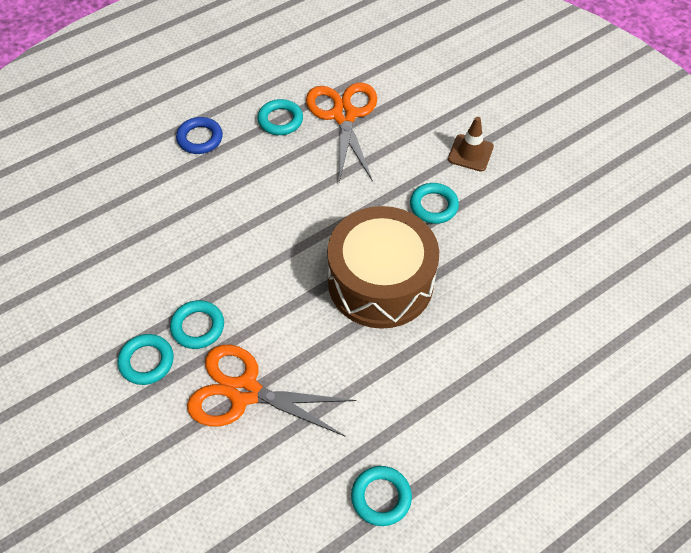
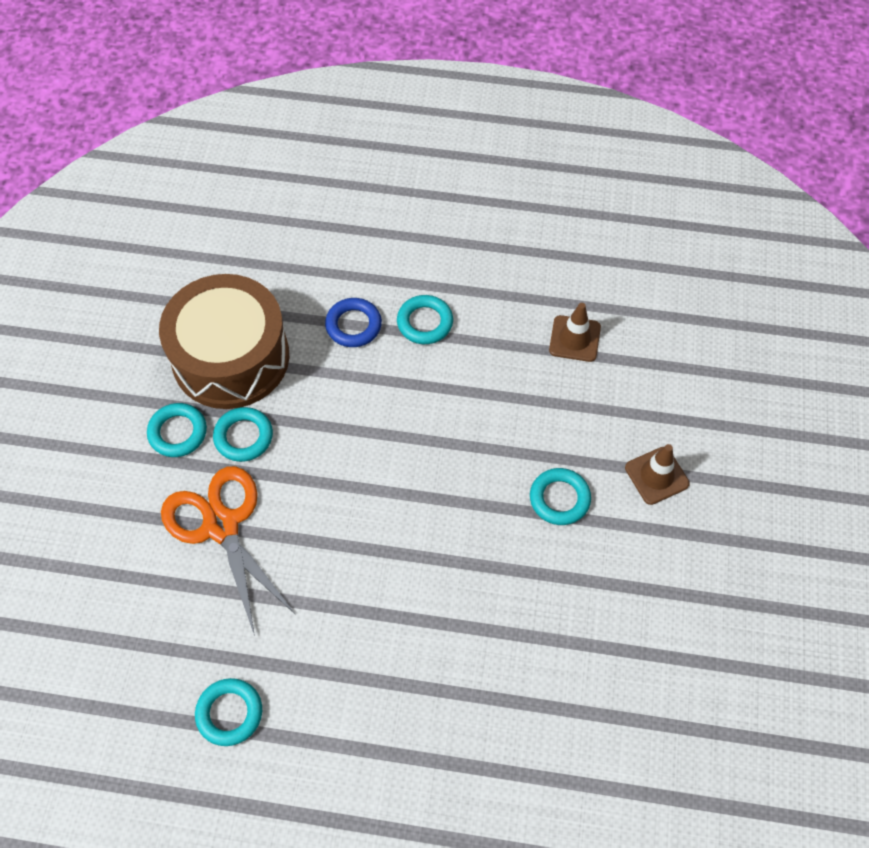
camera: 45 degrees right, 5 degrees up
(200, 138) = (420, 261): blue ring -> blue ring (353, 325)
(280, 120) = (510, 297): turquoise ring -> turquoise ring (425, 322)
(344, 115) = (574, 339): orange scissors -> brown traffic cone
(380, 282) = (431, 529): brown drum -> brown drum (231, 357)

